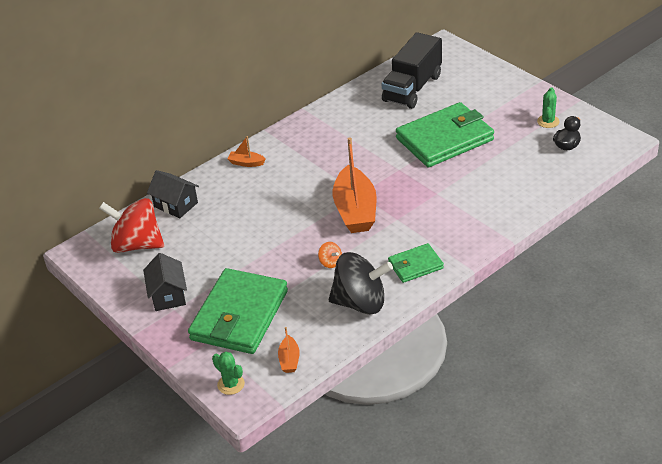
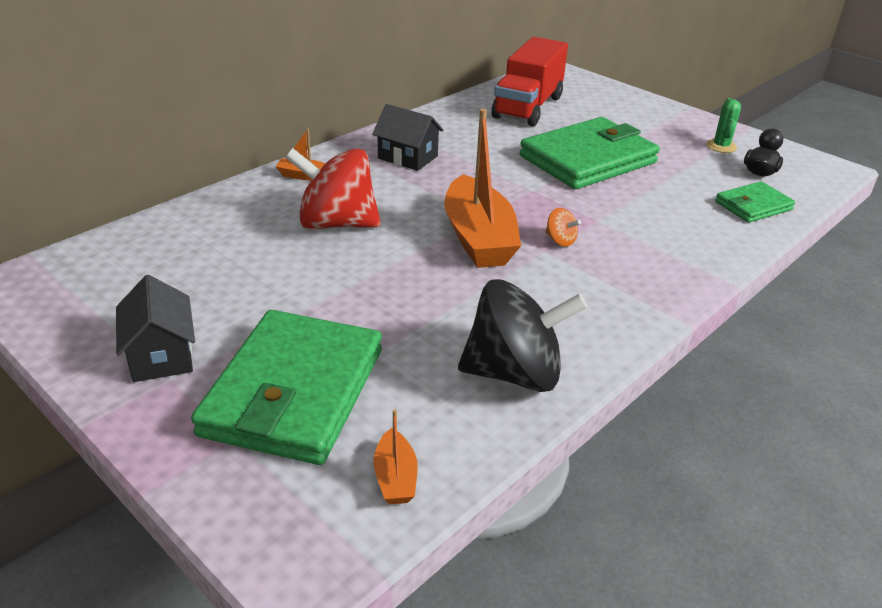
camera: 10 degrees left, 5 degrees down
(137, 244) = (116, 275): red spinning top -> red spinning top (336, 223)
(176, 205) = (190, 223): black house -> black house (407, 157)
(231, 384) = (276, 530): green cactus -> none
(330, 262) = (450, 309): orange spinning top -> orange spinning top (560, 240)
(412, 88) = (528, 107): black truck -> red truck
(415, 265) = (594, 316): green wallet -> green wallet (753, 206)

